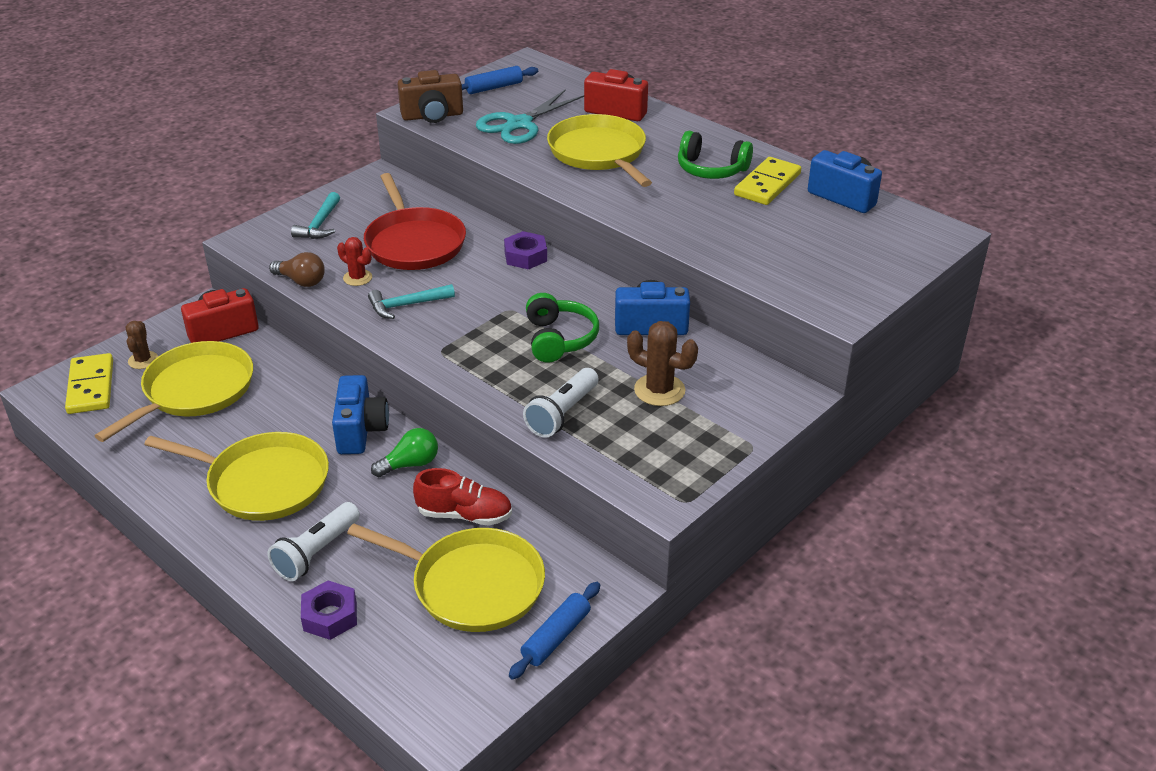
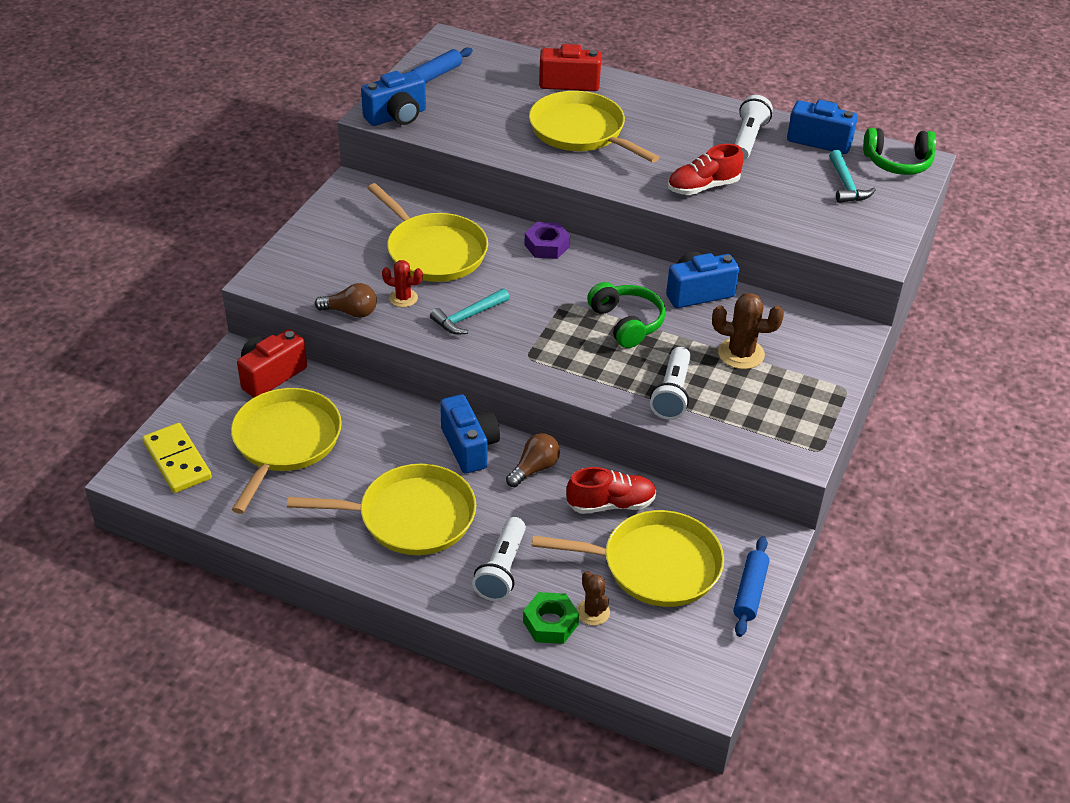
camera: 20 degrees left, 5 degrees up
(143, 360) = (211, 422): brown cactus -> brown cactus (593, 612)
(320, 224) = (329, 248): turquoise hammer -> turquoise hammer (846, 185)
(330, 616) = (550, 623): purple nut -> green nut
(410, 464) = (534, 468): green light bulb -> brown light bulb
(414, 243) = (433, 251): red pan -> yellow pan
(432, 116) = (397, 116): brown camera -> blue camera
(519, 124) = (486, 112): turquoise scissors -> none
(690, 220) = (703, 187): none -> red shoe
(711, 169) = (691, 131): green headphones -> green headphones (898, 162)
(767, 184) = (748, 139): yellow domino -> white flashlight

